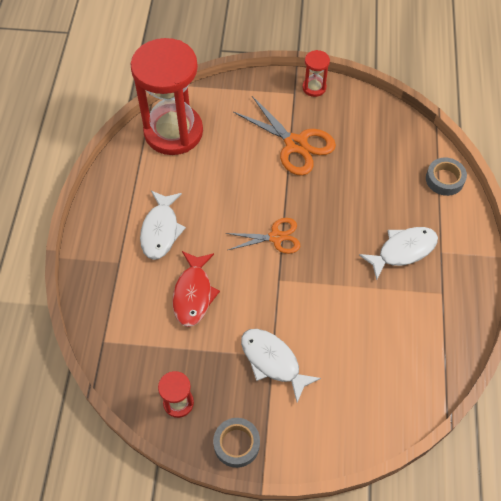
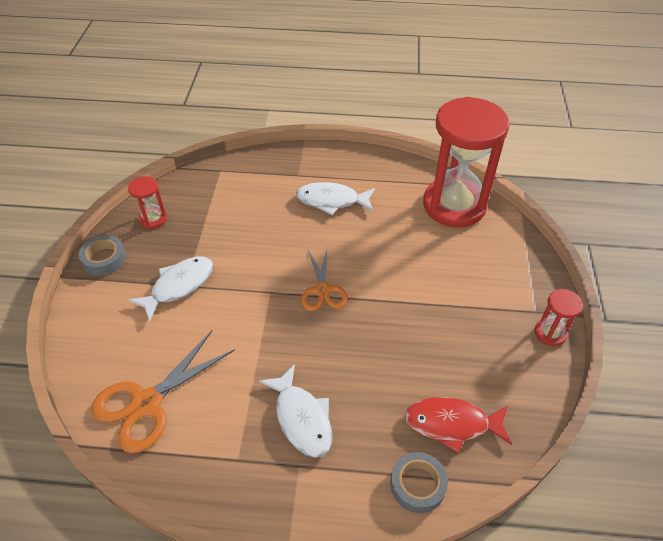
camera: 90 degrees right, 10 degrees down
(193, 294) = (259, 226): red fish -> red fish (452, 424)
(296, 144) = (453, 311): orange scissors -> orange scissors (147, 403)

